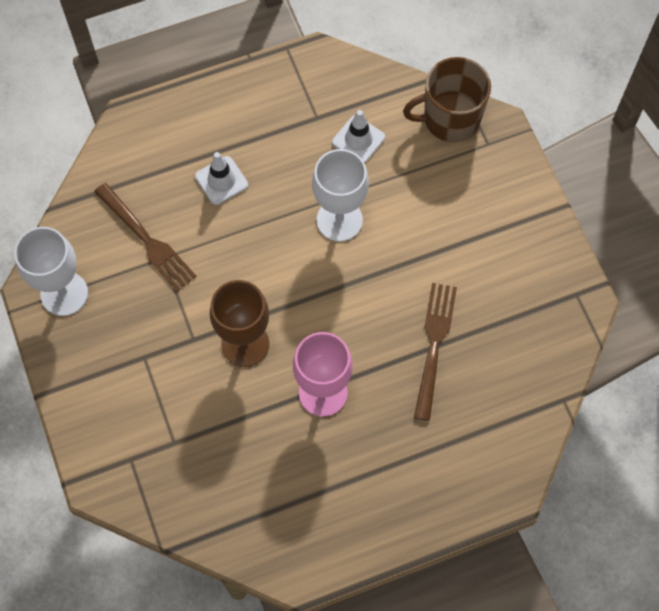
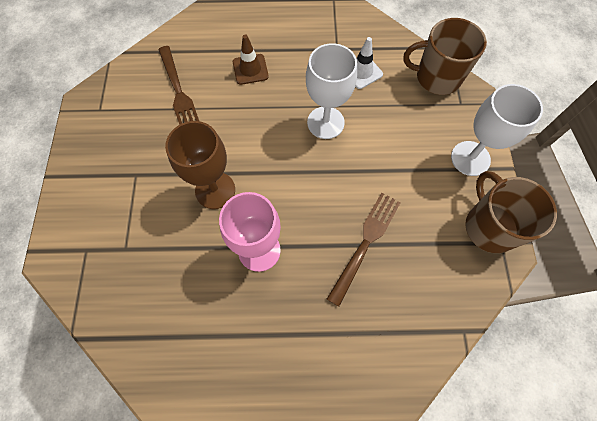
camera: 20 degrees right, 0 degrees up
(64, 293) = (103, 110): white goblet -> white goblet (470, 158)
(221, 180) = (250, 69): white traffic cone -> brown traffic cone
(559, 281) = (489, 226): none -> brown mug

